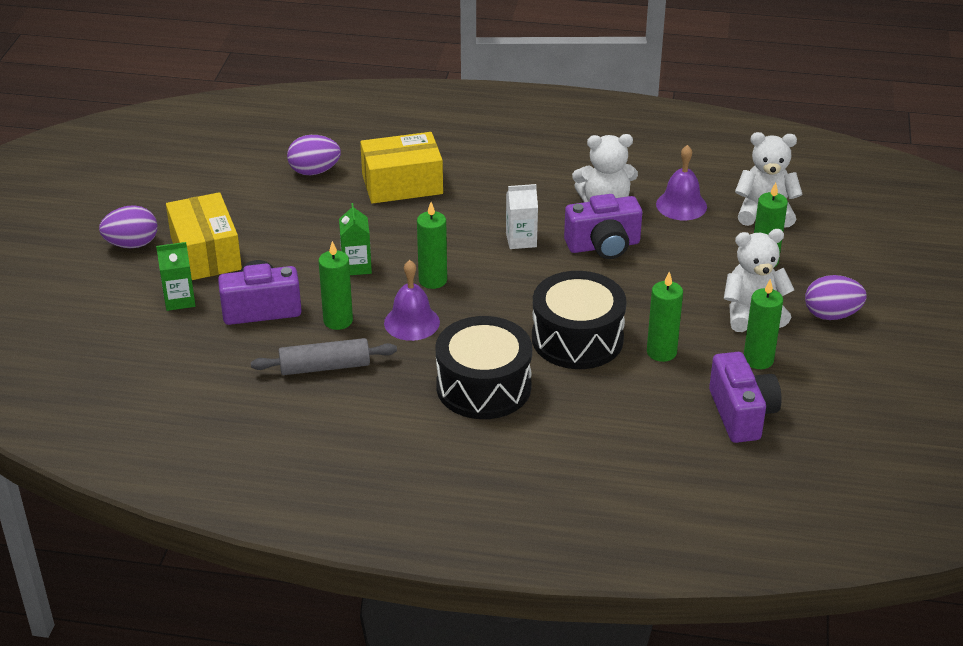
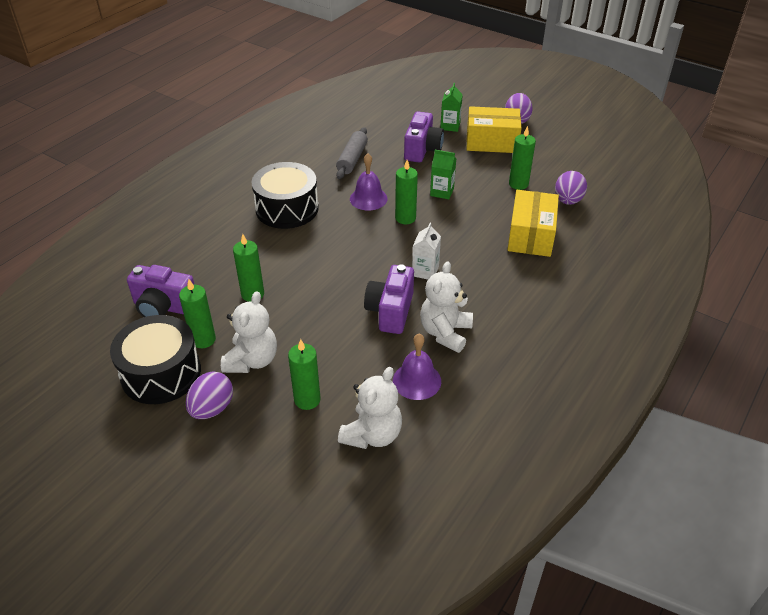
camera: 115 degrees right, 5 degrees up
(338, 321) = (391, 173): green candle -> green candle (518, 184)
(577, 339) = (298, 260): black drum -> black drum (161, 373)

